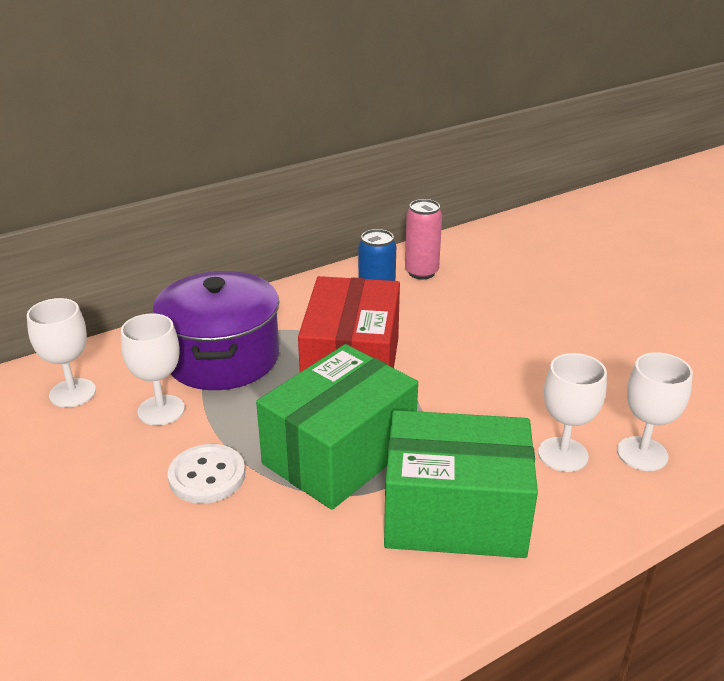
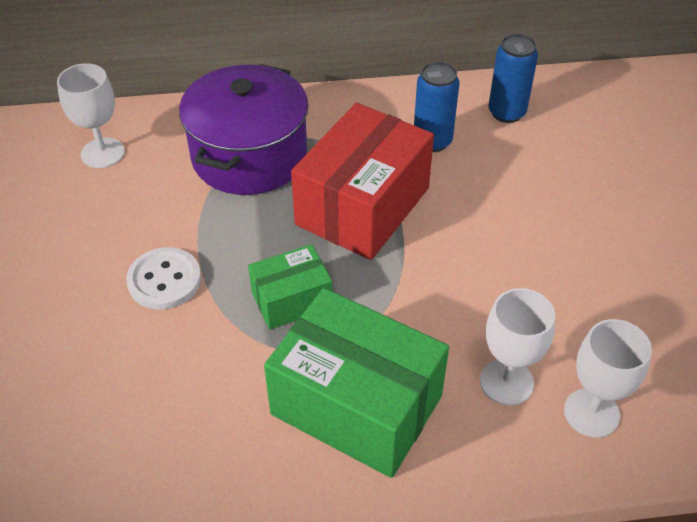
camera: 25 degrees right, 15 degrees up
(161, 410) = (165, 197): white goblet -> none
(339, 453) = (292, 300): green box -> green box, size x0.53
(421, 272) = (506, 113): pink can -> blue can

